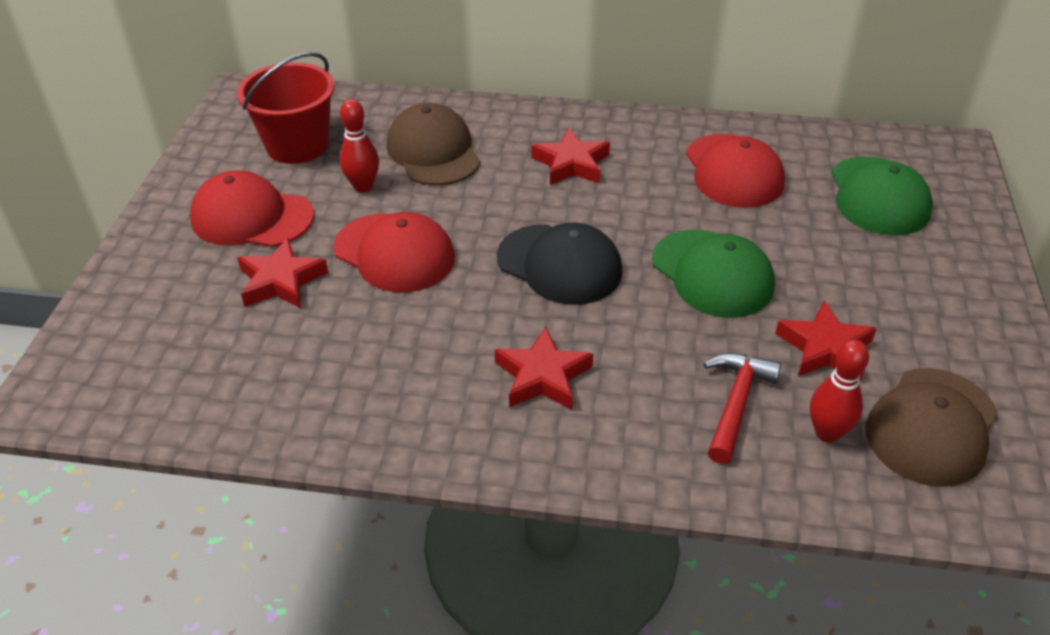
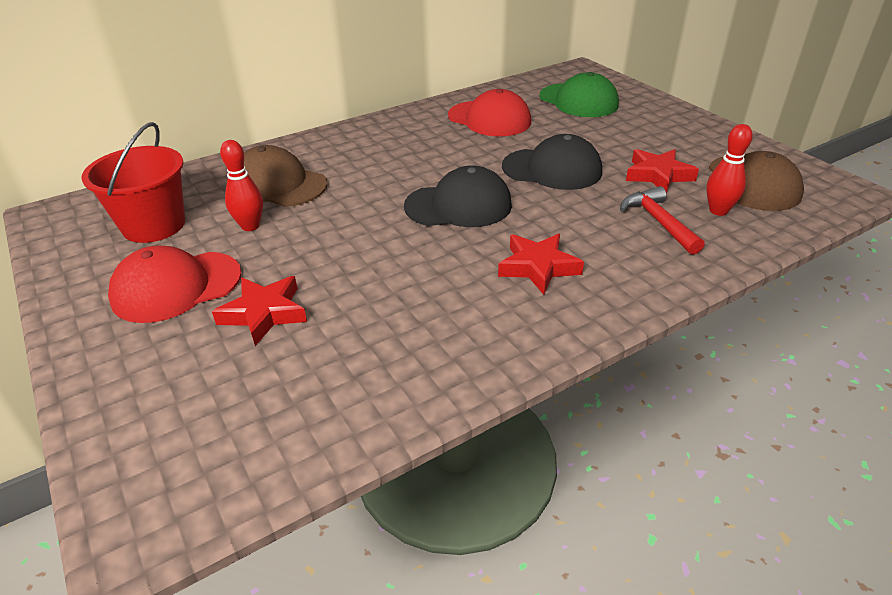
camera: 40 degrees left, 5 degrees down
(394, 253) = (334, 252): red cap -> none
(571, 163) = (387, 153): red star -> none
(712, 274) = (552, 169): green cap -> black cap

